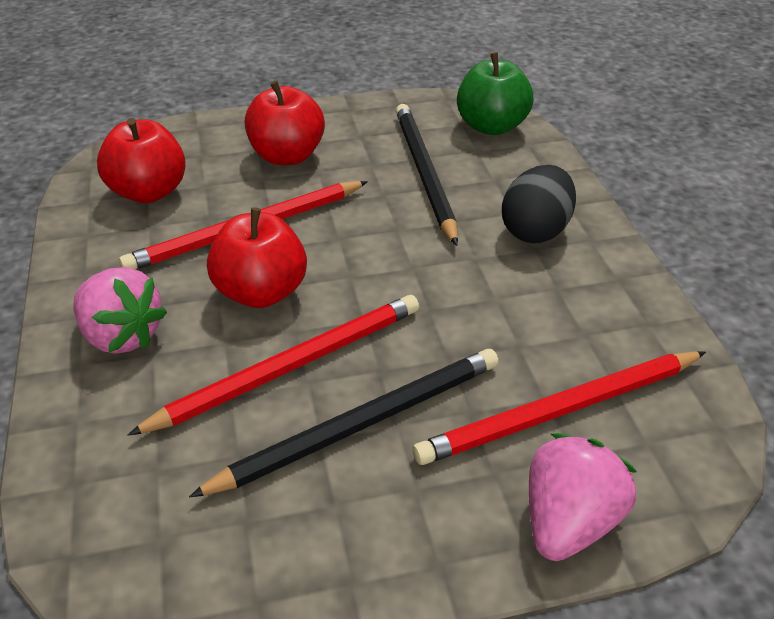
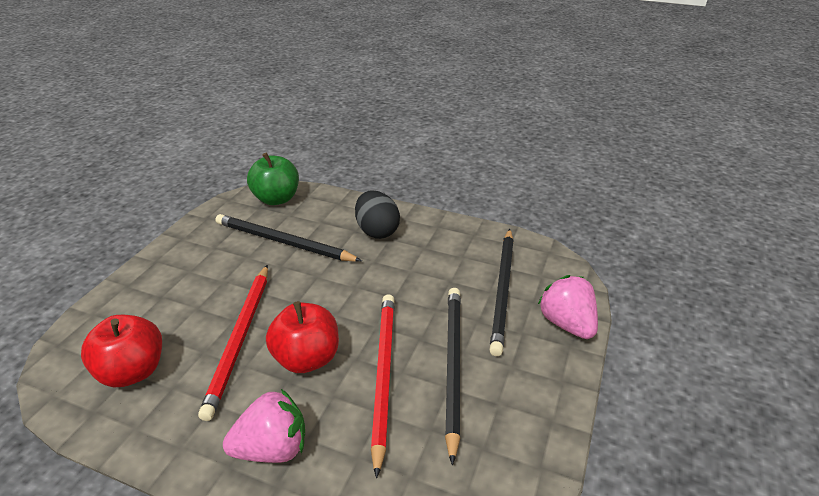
camera: 55 degrees left, 5 degrees down
(287, 156) = (190, 286): red apple -> none
(560, 411) = (502, 290): red pencil -> black pencil

